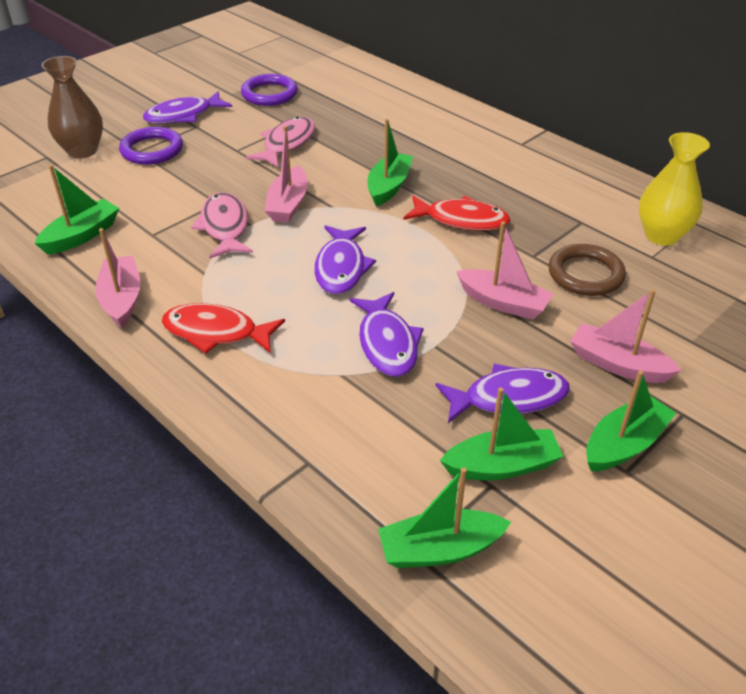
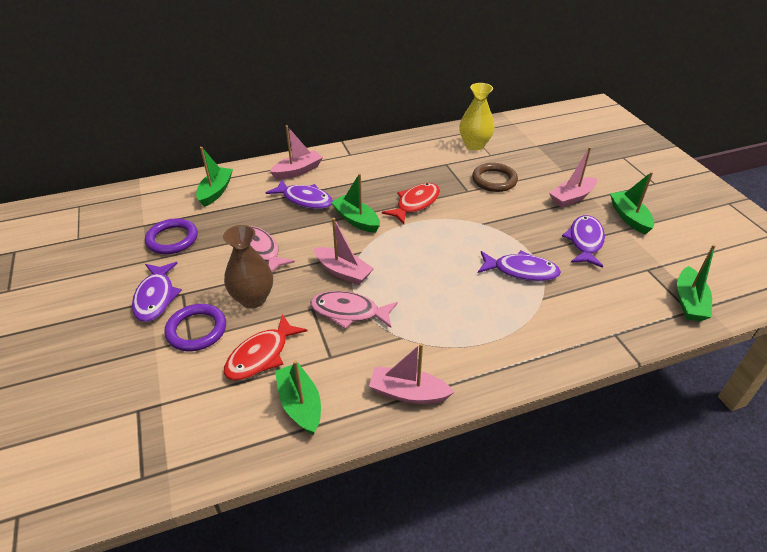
camera: 65 degrees left, 0 degrees up
(82, 151) = (152, 379): brown vase -> brown vase (253, 299)
(216, 332) = (475, 347): red fish -> red fish (261, 355)
(341, 268) = (435, 268): purple fish -> purple fish (305, 200)
(501, 466) = (635, 261): green boat -> green boat (216, 192)
(503, 303) = (505, 216): pink boat -> pink boat (298, 171)

